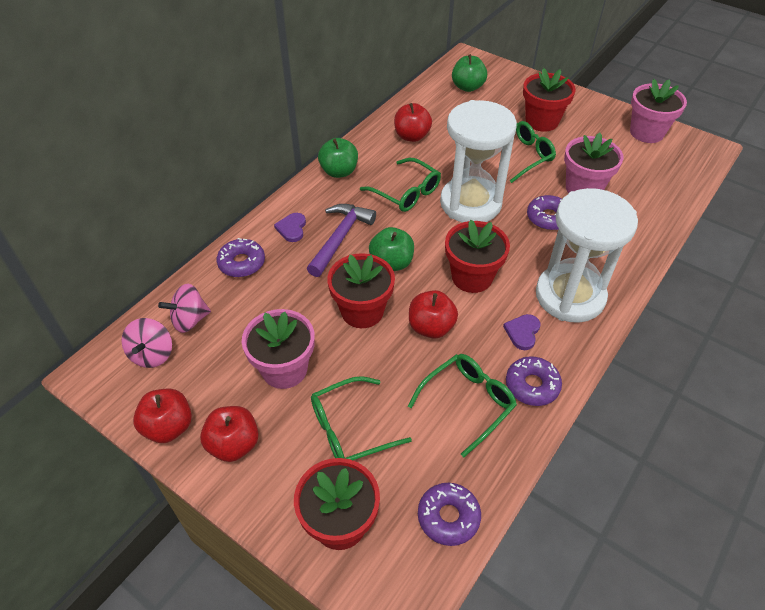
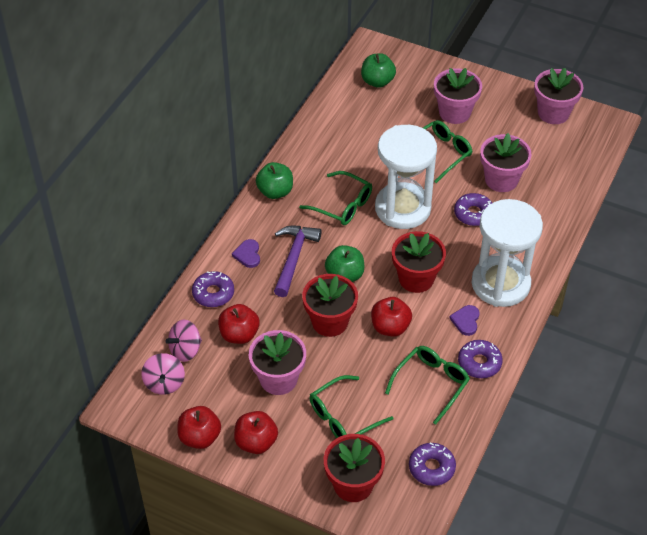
camera: 10 degrees left, 0 degrees up
(412, 136) = (334, 145): red apple -> red apple (239, 334)
(541, 121) = (454, 112): red flower pot -> pink flower pot

